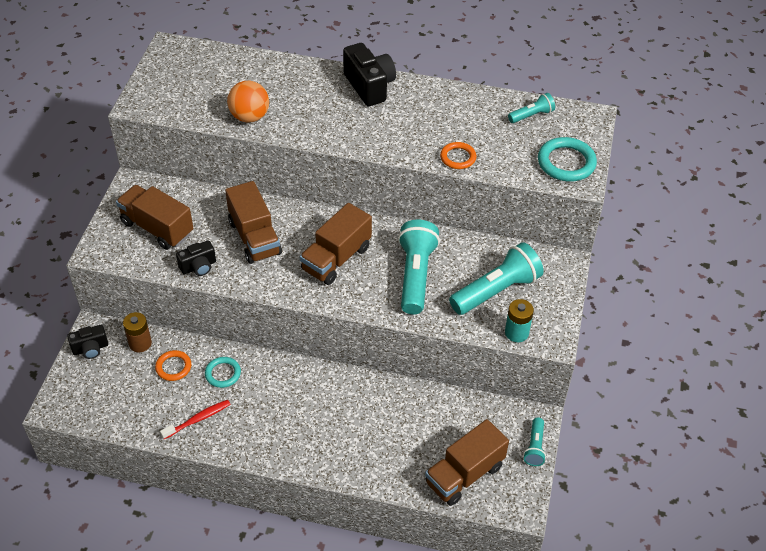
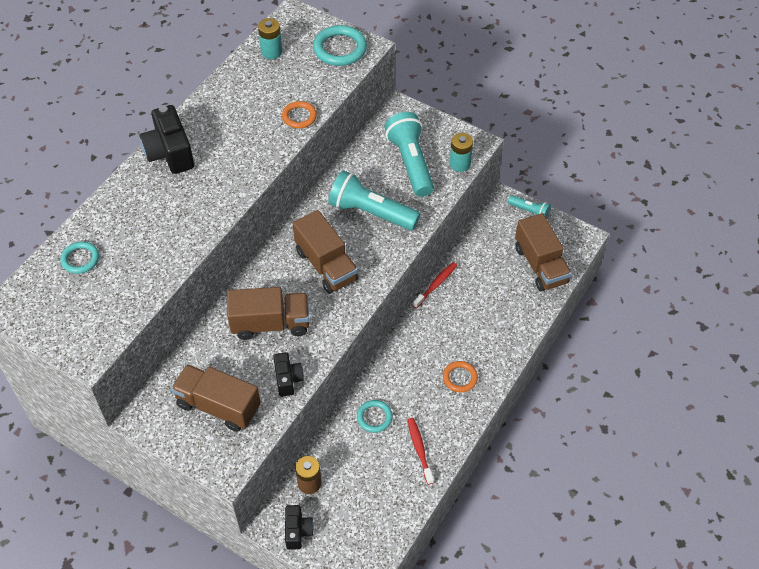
camera: 70 degrees left, 5 degrees up
(157, 228) = (218, 406): brown truck -> brown truck turned 60 degrees clockwise
(173, 367) = (350, 458): orange ring -> orange ring (460, 378)
(231, 70) = (80, 259): none -> turquoise ring
(249, 117) = (162, 259): orange ball -> none
(369, 86) = (170, 153): black camera -> black camera turned 105 degrees counterclockwise
(397, 384) = (436, 285): none -> red toothbrush
(531, 115) = (271, 52): turquoise flashlight -> turquoise battery

